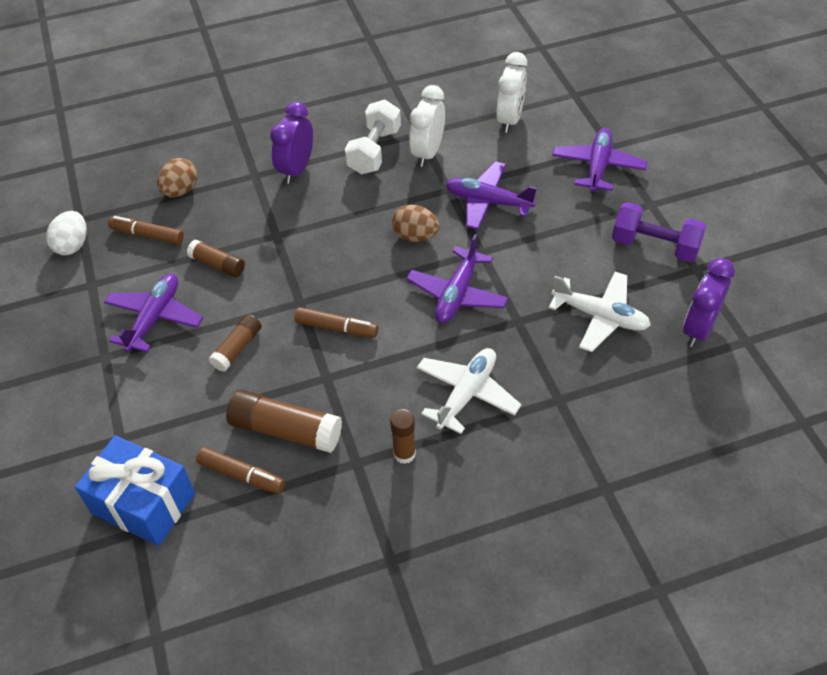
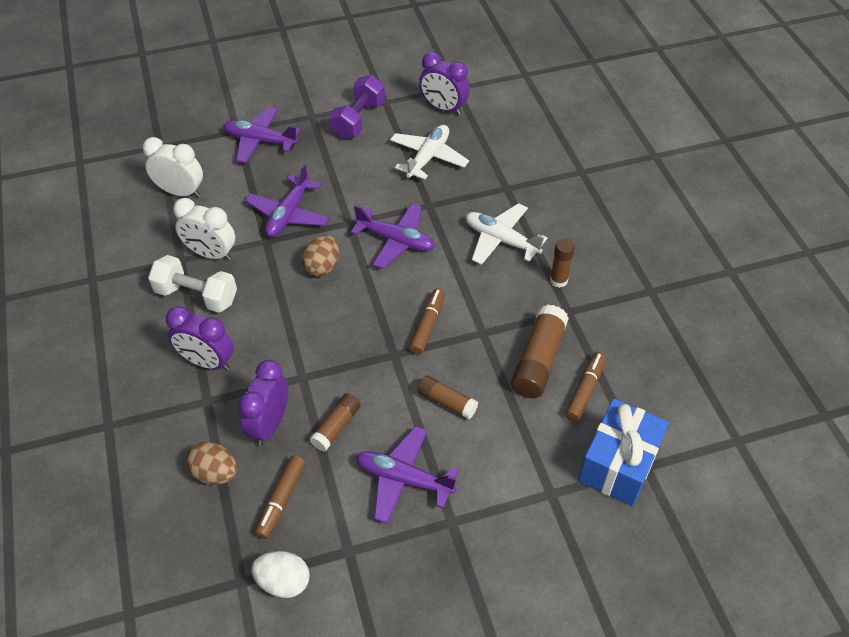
camera: 90 degrees left, 0 degrees up
(225, 219) = (269, 424): none -> purple clock

